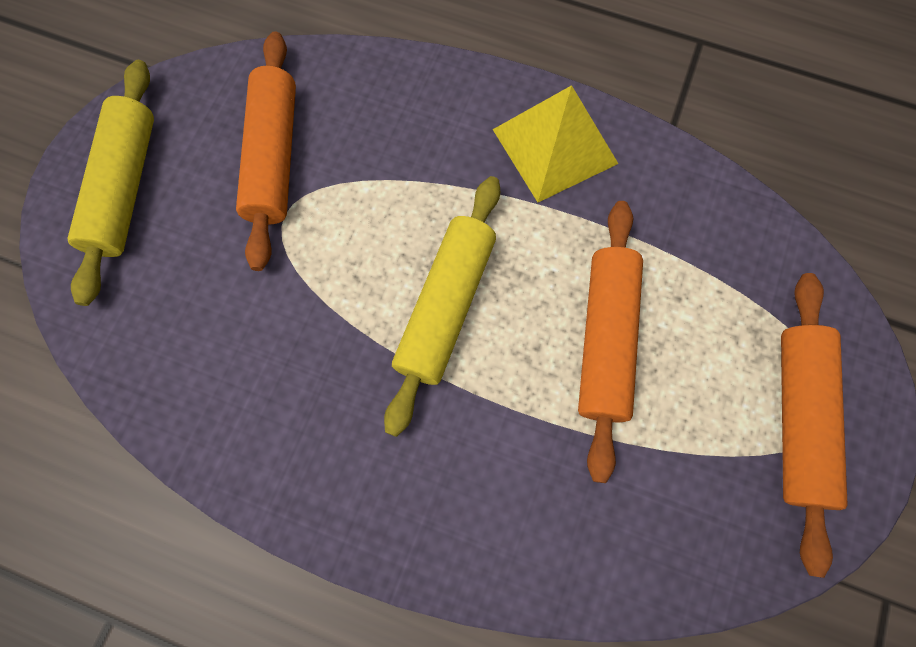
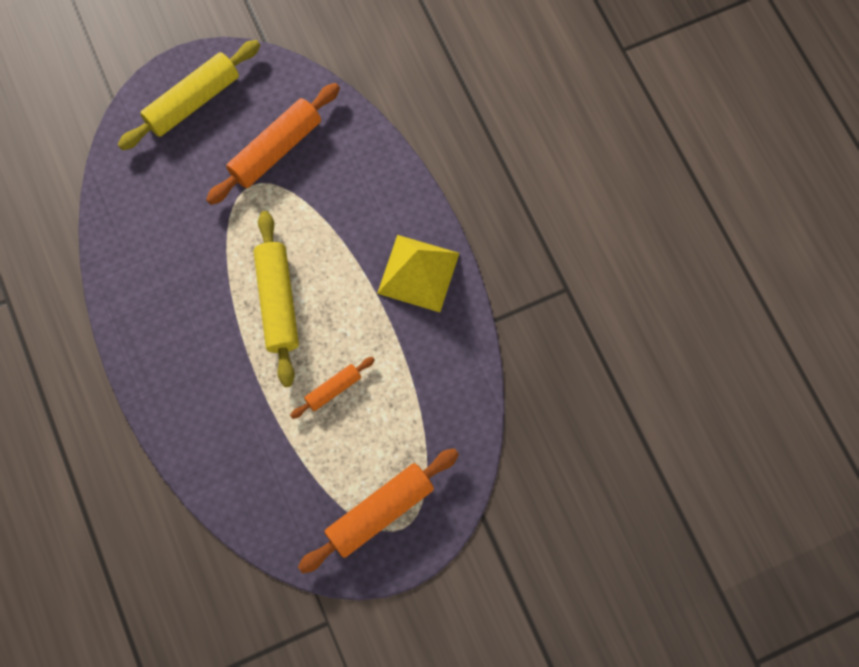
camera: 45 degrees right, 0 degrees up
(446, 307) = (278, 302): yellow rolling pin -> yellow rolling pin turned 75 degrees counterclockwise
(605, 340) = (333, 389): orange rolling pin -> orange rolling pin, size x0.54

